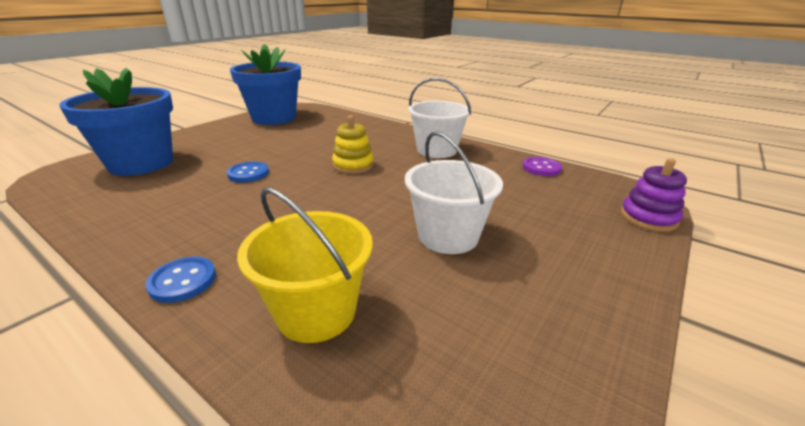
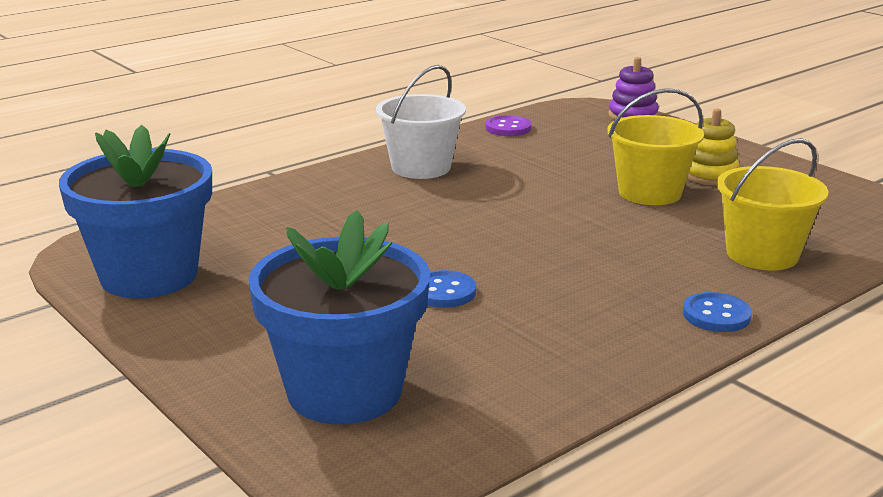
camera: 75 degrees left, 5 degrees down
(353, 165) = (448, 221): yellow stacking toy -> yellow stacking toy (709, 175)
(448, 236) = (649, 192): white bucket -> yellow bucket

